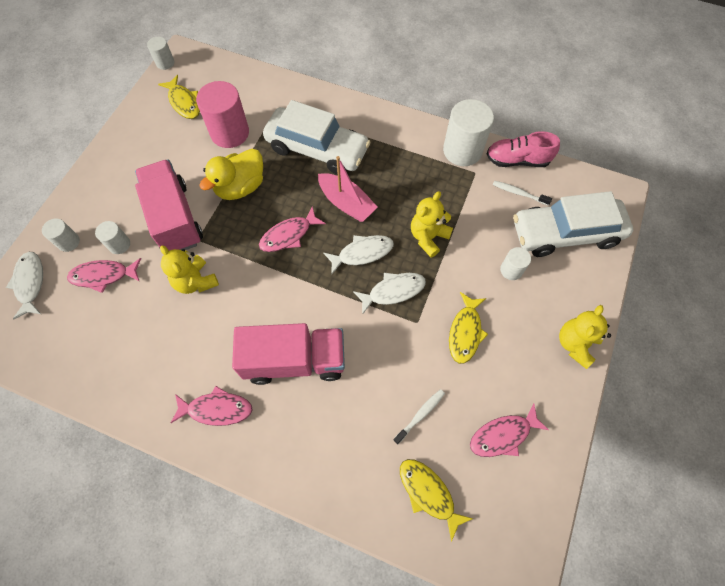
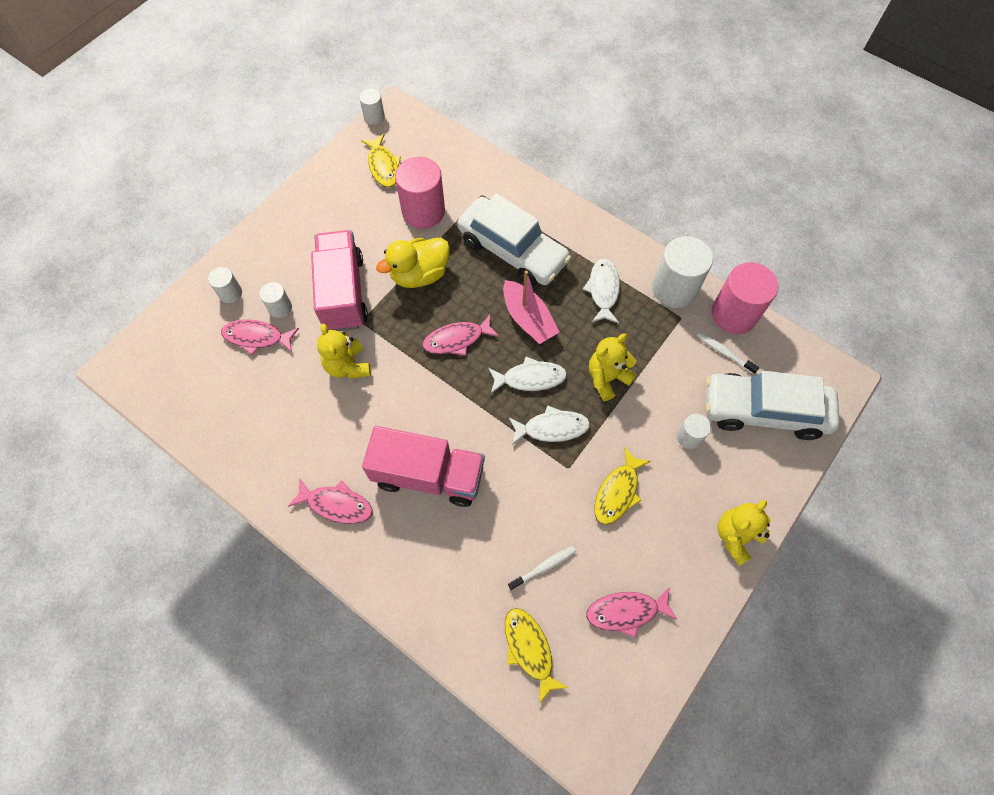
camera: 15 degrees right, 0 degrees up
(30, 283) = (183, 327): white fish -> white fish (603, 290)
(517, 160) = (734, 314): pink shoe -> pink cylinder

